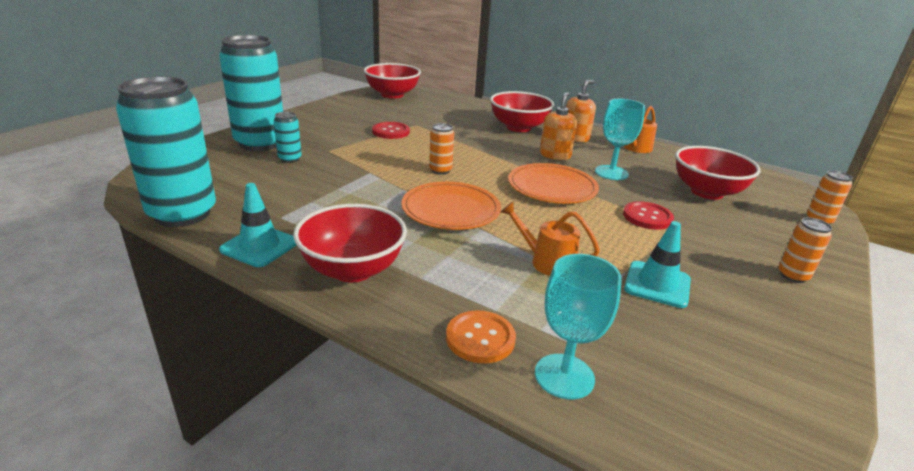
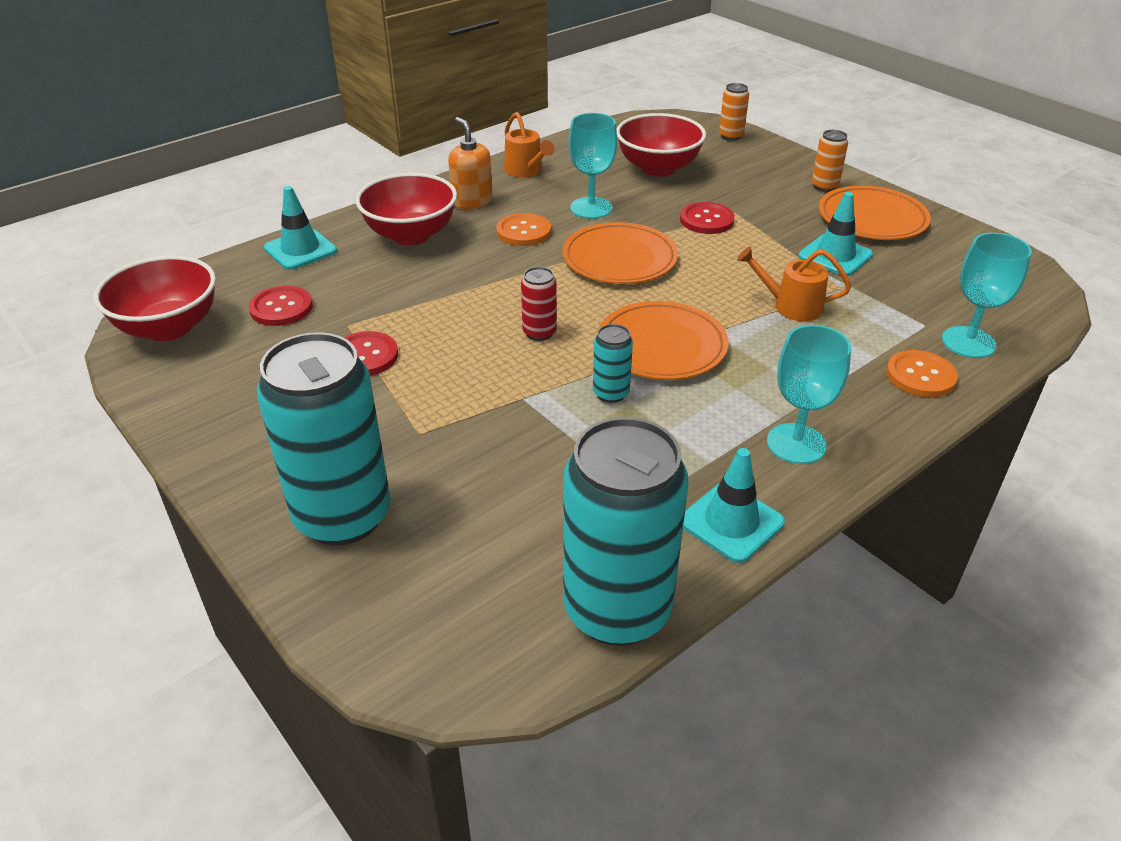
camera: 70 degrees left, 10 degrees up
(290, 159) = (436, 480): turquoise can -> turquoise can (611, 393)
(352, 270) = (796, 444): red bowl -> turquoise goblet
(422, 111) = (281, 308): none -> red button
(440, 170) = (539, 333): orange can -> red can
(479, 107) = (300, 250): none -> turquoise traffic cone
(546, 261) = (790, 306): orange watering can -> orange watering can turned 60 degrees clockwise
(555, 155) = (523, 231): orange soap dispenser -> orange button
(763, 308) = (872, 218): none -> orange plate

